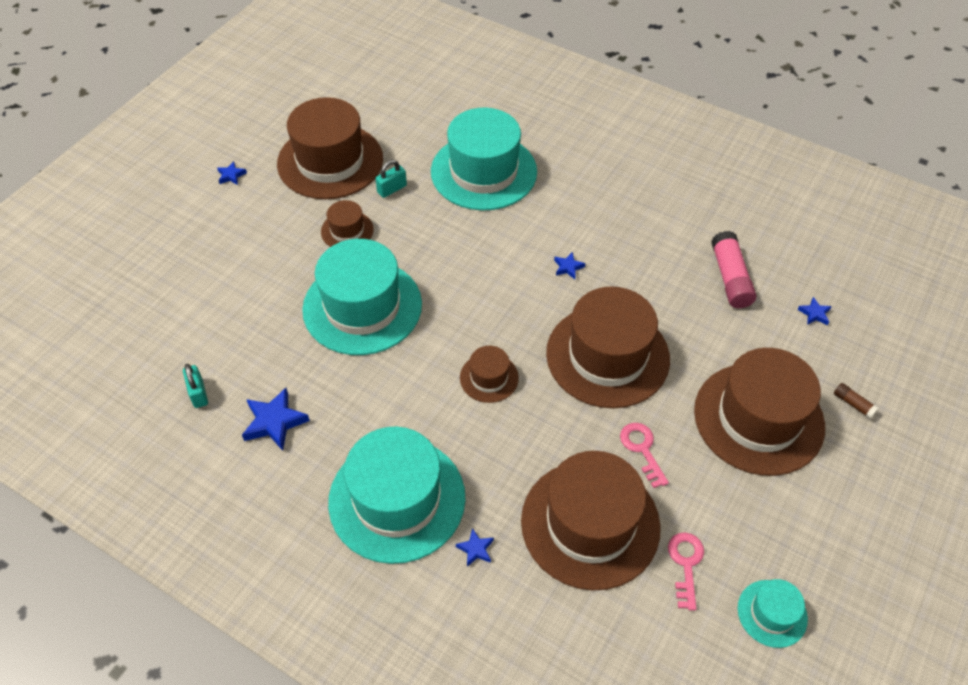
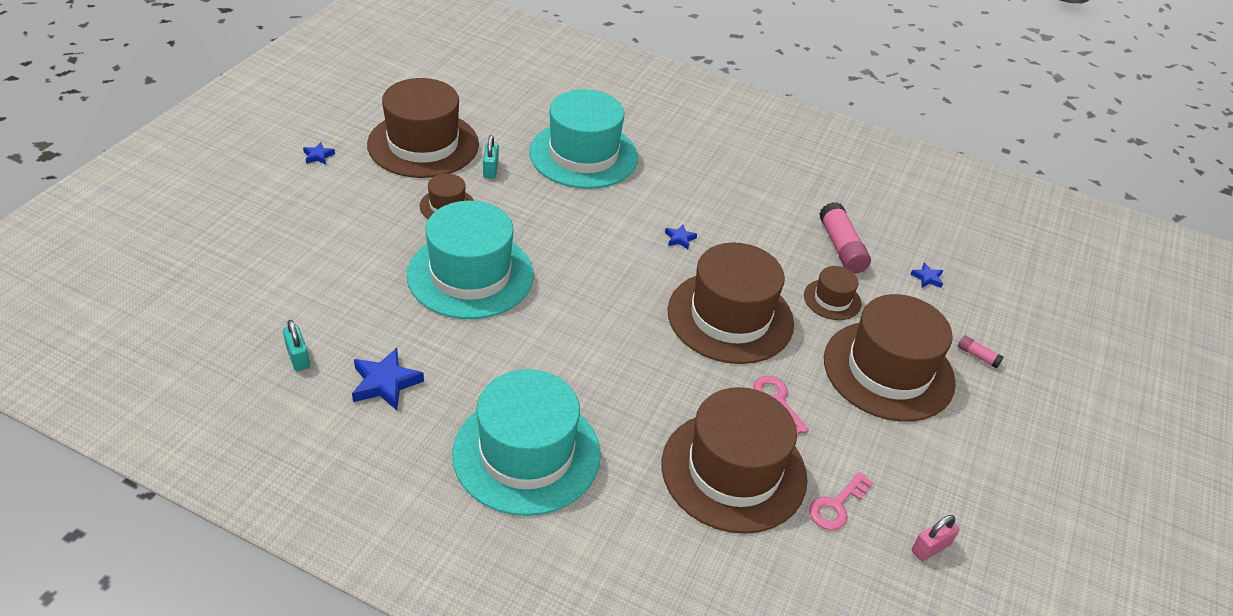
camera: 10 degrees left, 10 degrees down
(392, 189) = (490, 169): turquoise padlock -> turquoise padlock turned 45 degrees counterclockwise
(475, 549) = (616, 499): blue star -> none
(489, 378) = (611, 338): brown hat -> brown hat (832, 299)
(685, 564) = (836, 505): pink key -> pink key turned 135 degrees counterclockwise
(772, 613) = (930, 548): turquoise hat -> pink padlock
(853, 404) = (977, 356): brown glue stick -> pink glue stick

